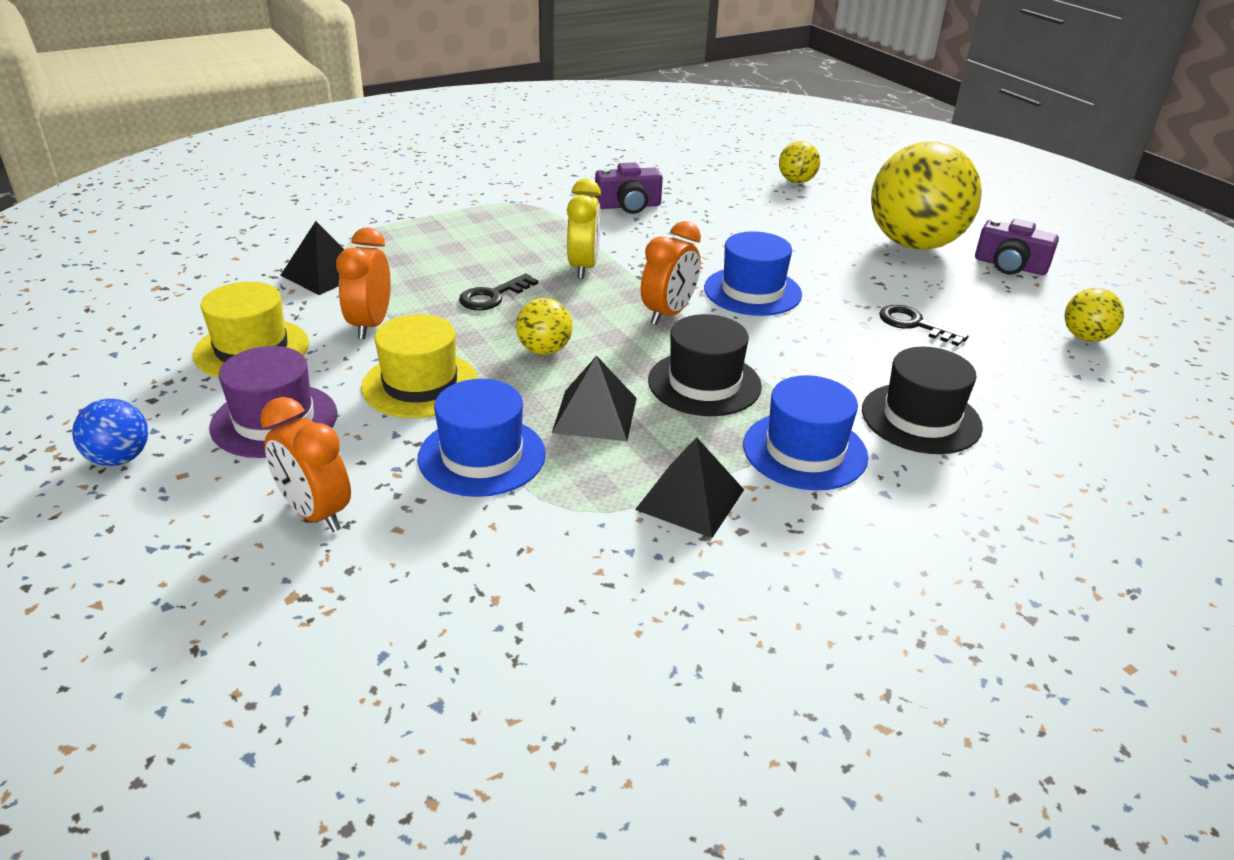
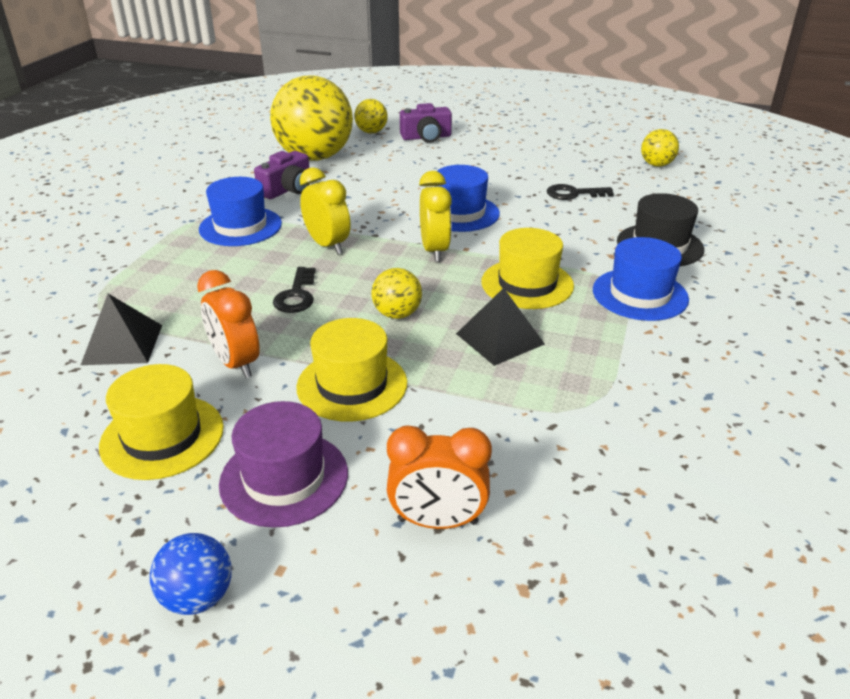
camera: 40 degrees left, 0 degrees up
(482, 456) = (478, 407): blue hat -> blue hat (240, 226)
(668, 314) = (434, 251): orange clock -> yellow clock
(690, 499) = (634, 357): black pyramid -> none
(704, 383) = (527, 284): black hat -> yellow hat
(914, 244) = (499, 146): yellow ball -> yellow ball (315, 157)
(1010, 266) = (564, 140): purple camera -> purple camera (426, 137)

